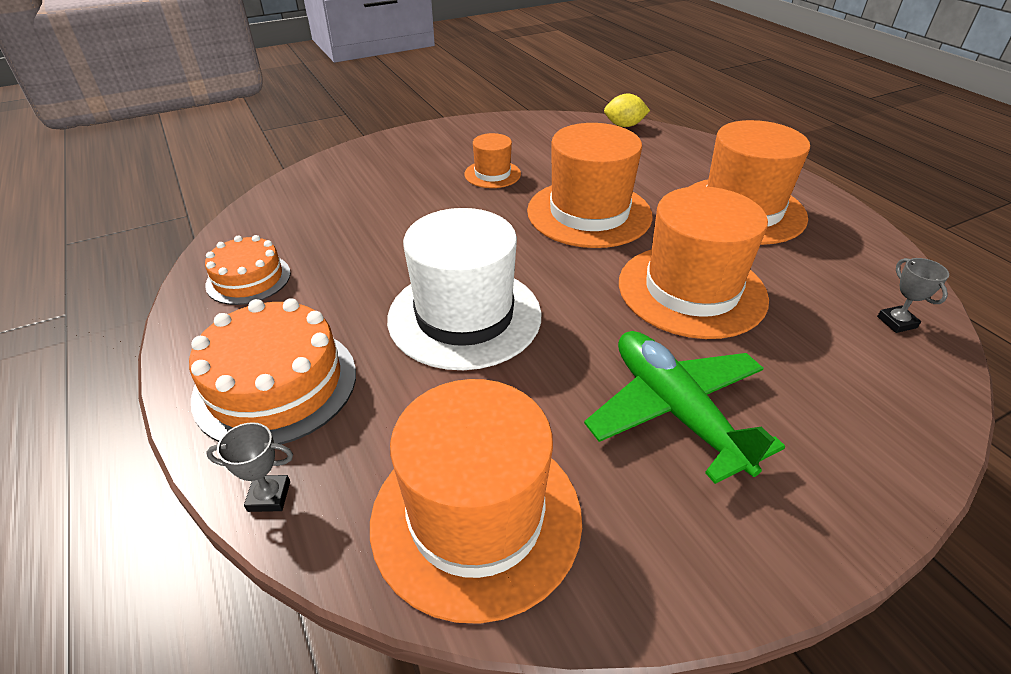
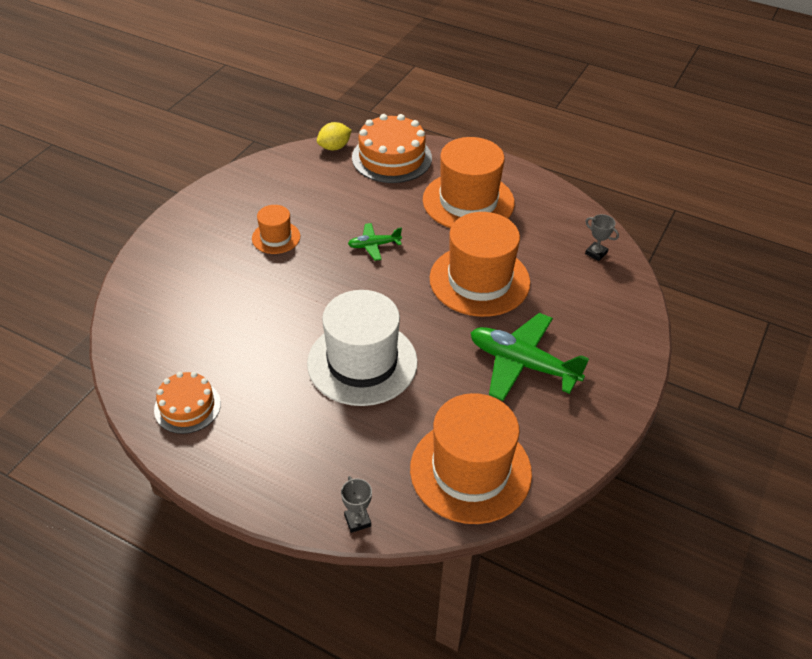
camera: 35 degrees left, 5 degrees up
(269, 496) = (357, 520): grey trophy -> grey trophy turned 75 degrees counterclockwise
(275, 384) = (291, 463): orange cake -> orange cake (391, 158)
(589, 213) = (374, 245): orange hat -> green plane

